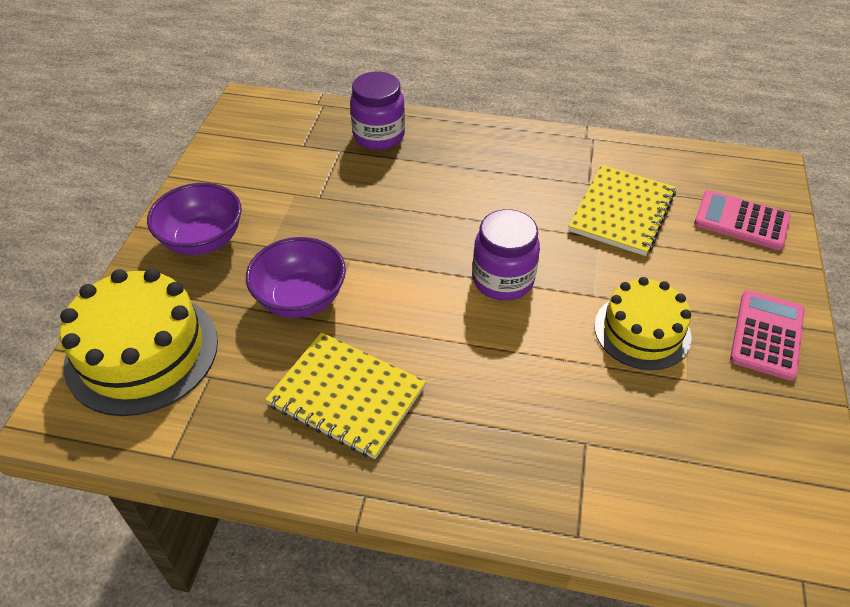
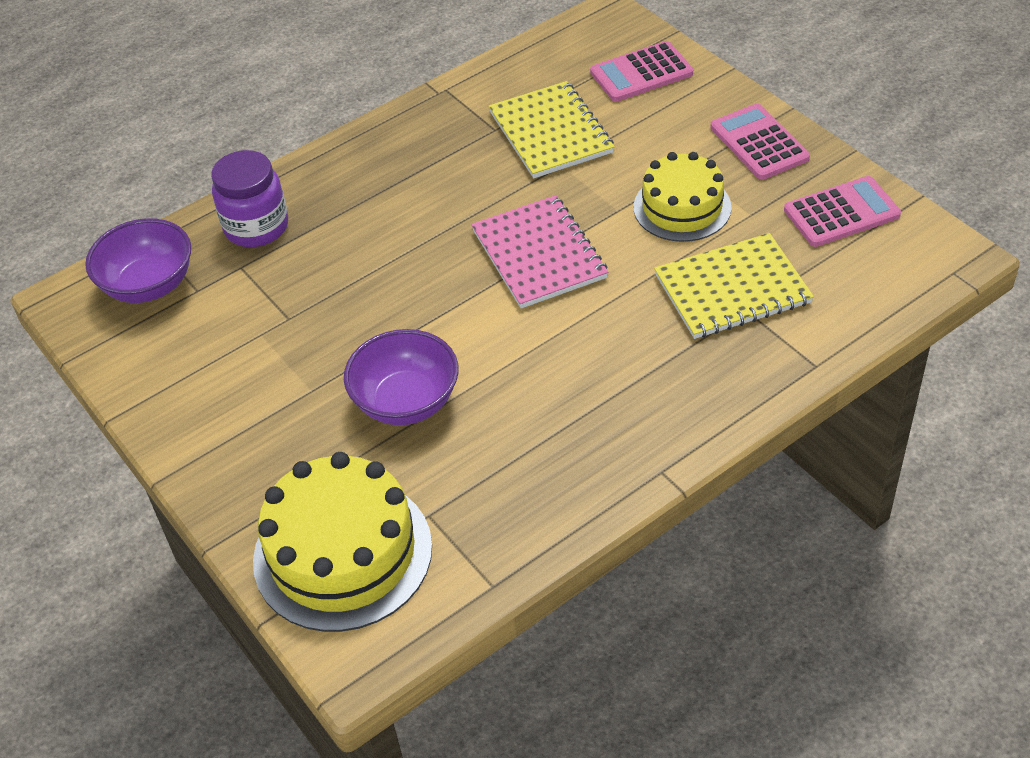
camera: 45 degrees left, 0 degrees up
(202, 240) = (242, 437): purple bowl -> purple bowl (149, 285)
(347, 396) = (552, 429): yellow notebook -> yellow notebook (732, 289)
(503, 280) = (539, 254): purple jar -> pink notebook
(765, 442) = (841, 213): none -> pink calculator

